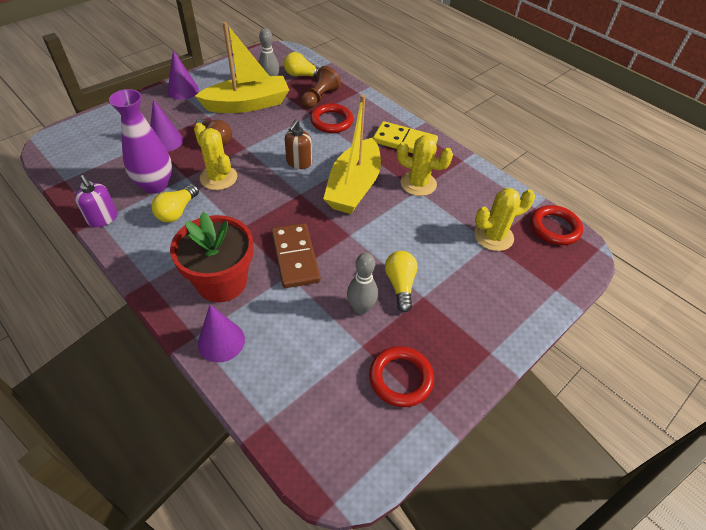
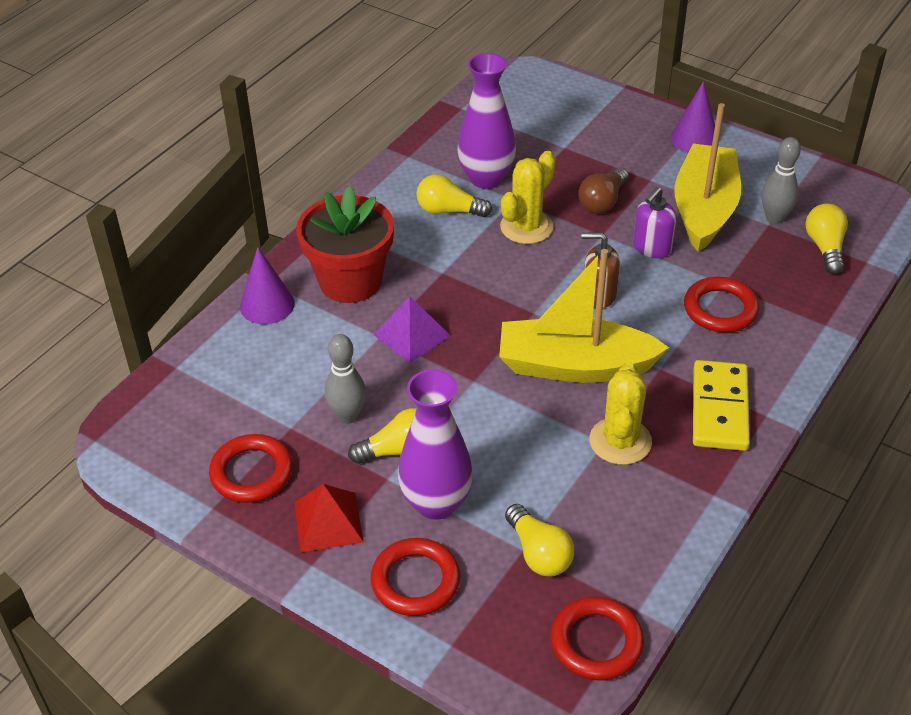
camera: 80 degrees right, 5 degrees down
(103, 218) = (412, 158): purple soap dispenser -> purple soap dispenser (651, 248)
(165, 141) = (574, 159): purple cone -> none
(247, 104) = (704, 209): yellow boat -> yellow boat turned 135 degrees counterclockwise
(295, 257) = (412, 335): brown domino -> purple pyramid
(320, 98) = (776, 282): brown pawn -> none
(449, 275) = (436, 503): none -> purple vase
(455, 336) = (328, 522): none -> red pyramid
(493, 236) = (539, 553): yellow cactus -> yellow light bulb
(509, 298) = (415, 581): none -> red ring

